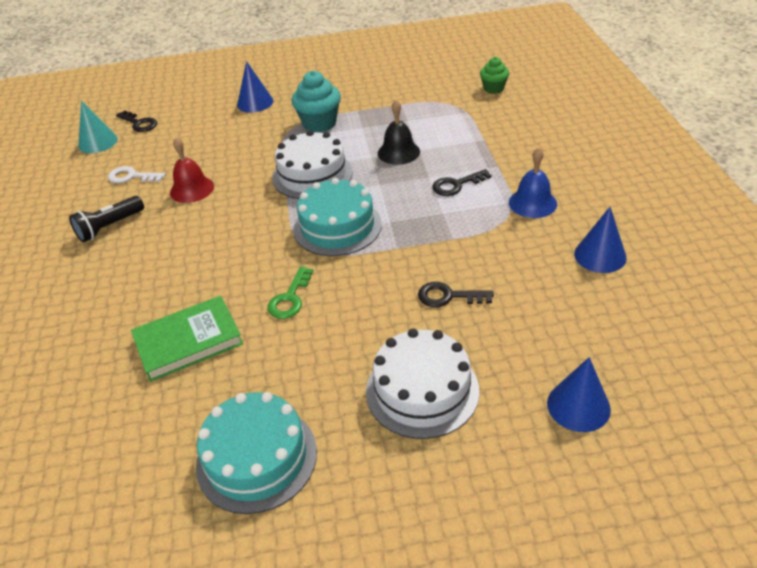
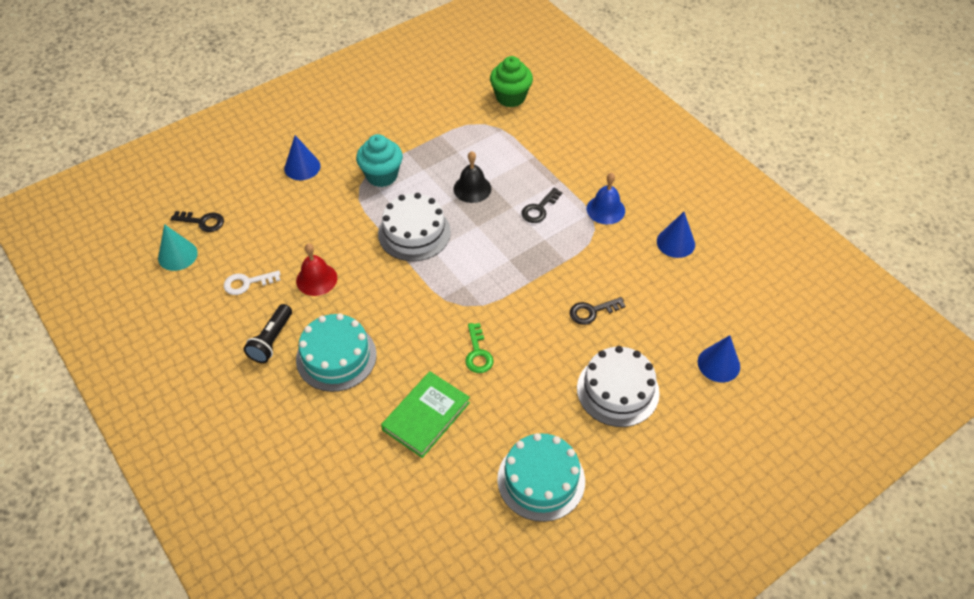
camera: 30 degrees left, 10 degrees up
(337, 226) = (470, 277): turquoise cake -> turquoise cake (336, 357)
(493, 89) = (510, 97): green cupcake -> green cupcake, size x1.61

